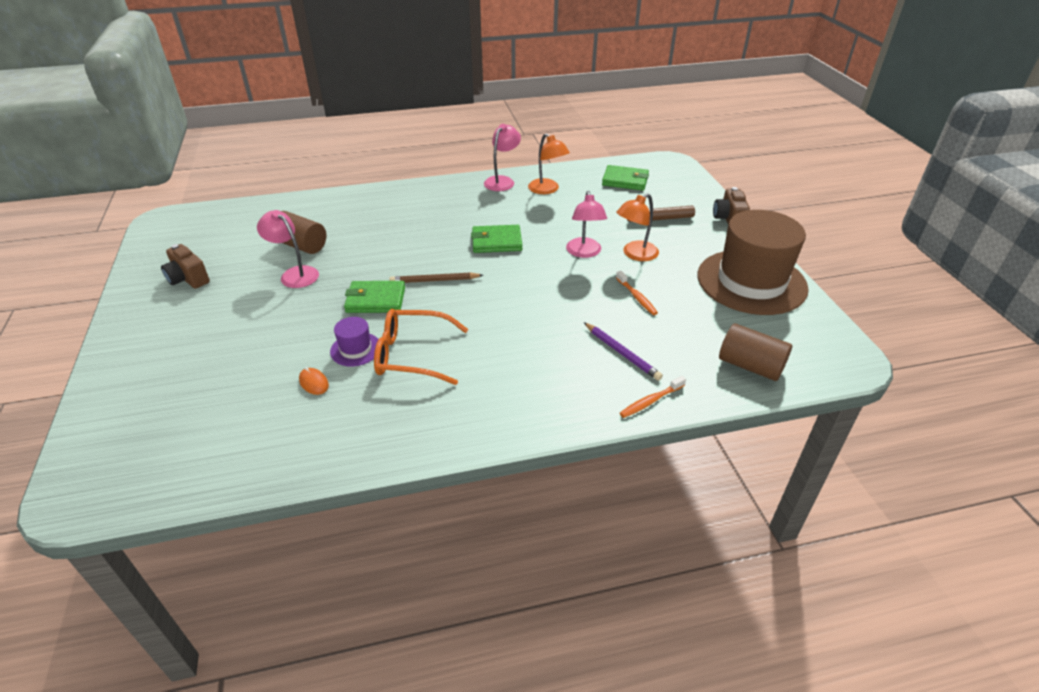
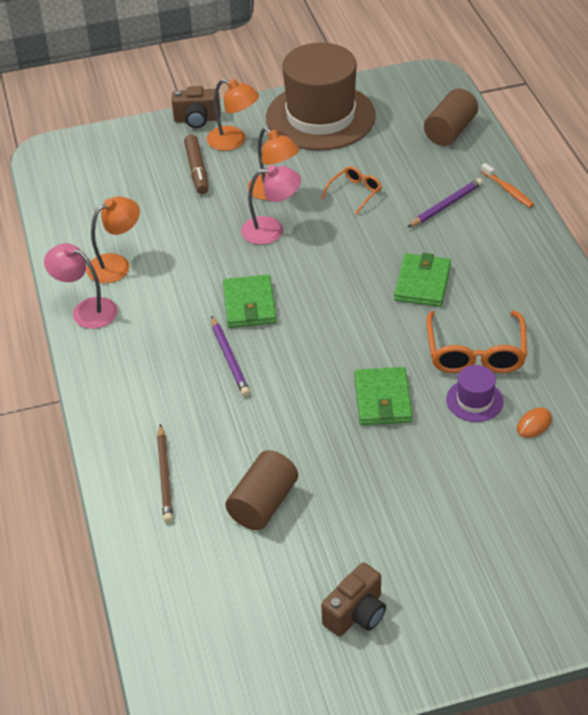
camera: 90 degrees left, 5 degrees up
(295, 274) = (334, 492): pink lamp -> none
(434, 280) = (338, 352): brown pencil -> brown pencil (165, 476)
(441, 233) = (230, 359): none -> purple pencil
(625, 180) = (96, 194): green wallet -> green wallet (422, 283)
(636, 297) = (355, 193): orange toothbrush -> orange glasses
(702, 236) = (234, 141): none -> orange lamp

